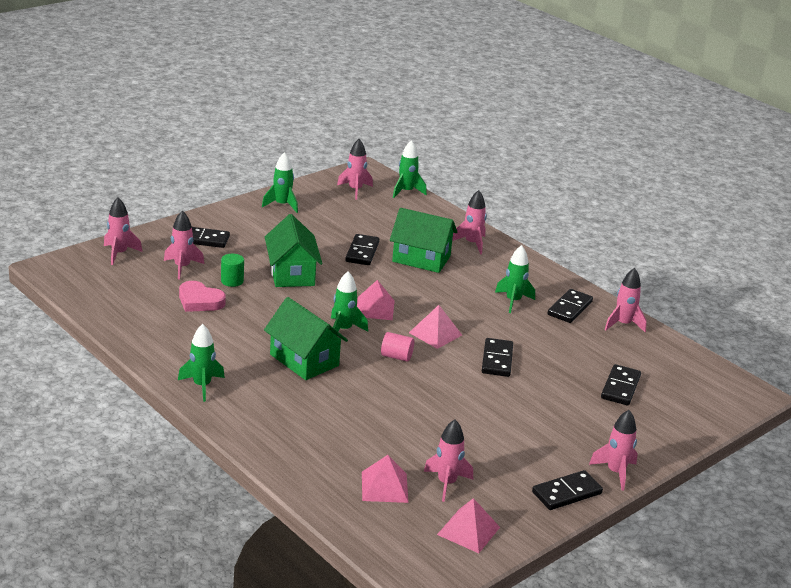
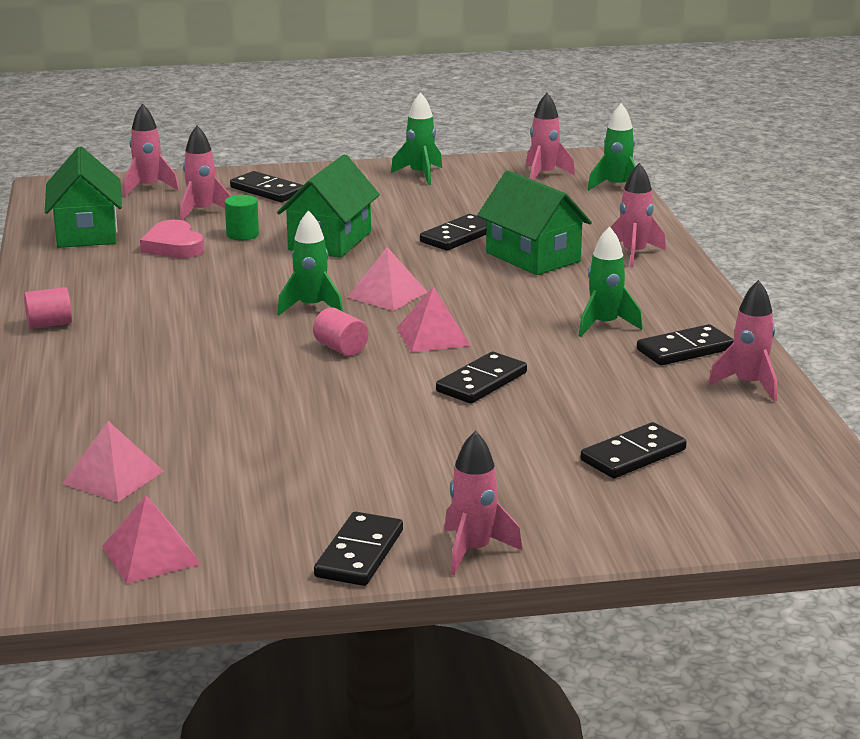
camera: 35 degrees right, 5 degrees down
(202, 386) = (49, 324): green rocket -> pink cylinder
(304, 360) = (213, 326): green house -> green house (87, 232)
(446, 483) = (201, 496): pink rocket -> none
(566, 493) = (359, 553): black domino -> black domino turned 75 degrees counterclockwise

